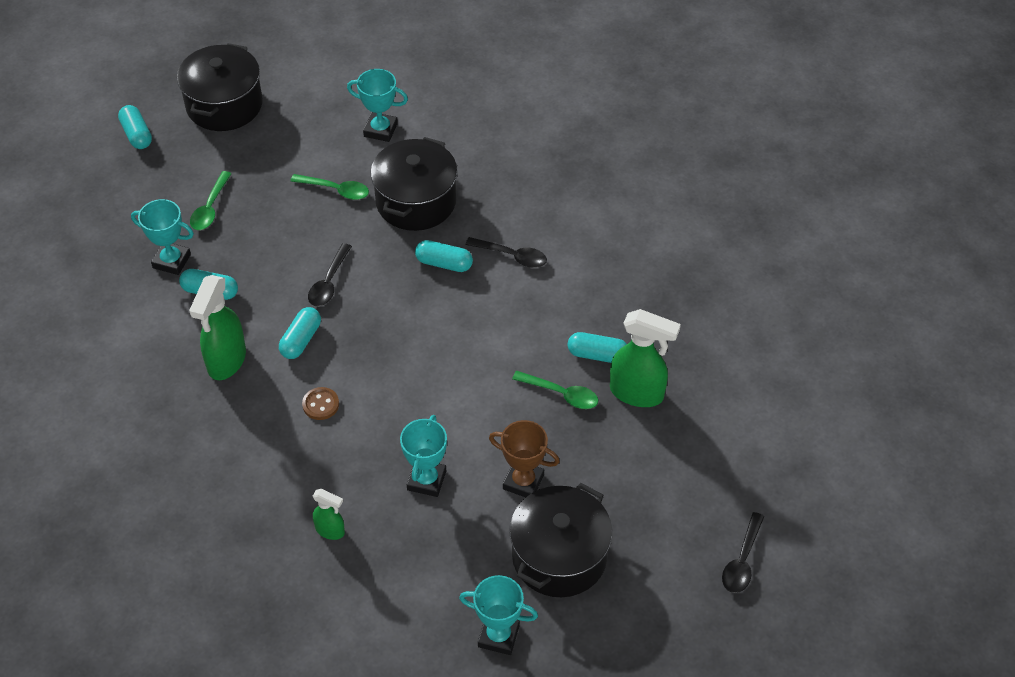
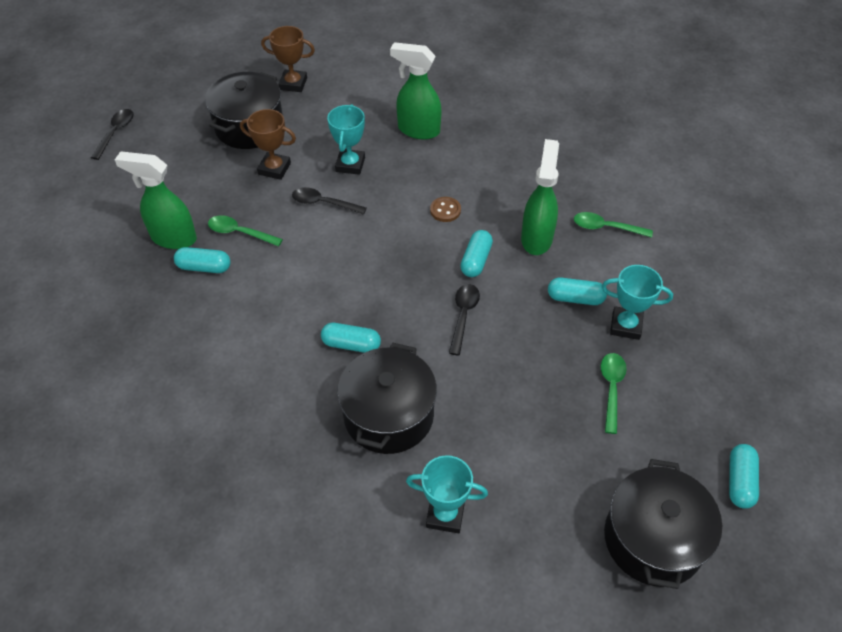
camera: 175 degrees right, 0 degrees up
(137, 134) = (740, 481): turquoise capsule -> turquoise capsule turned 45 degrees clockwise
(330, 531) = (418, 130): green spray bottle -> green spray bottle, size x1.86
(336, 190) = (480, 423): green spoon -> green spoon (606, 228)
(498, 636) = (293, 84): turquoise trophy -> brown trophy
(512, 256) = (281, 358): black spoon -> black spoon (323, 203)

